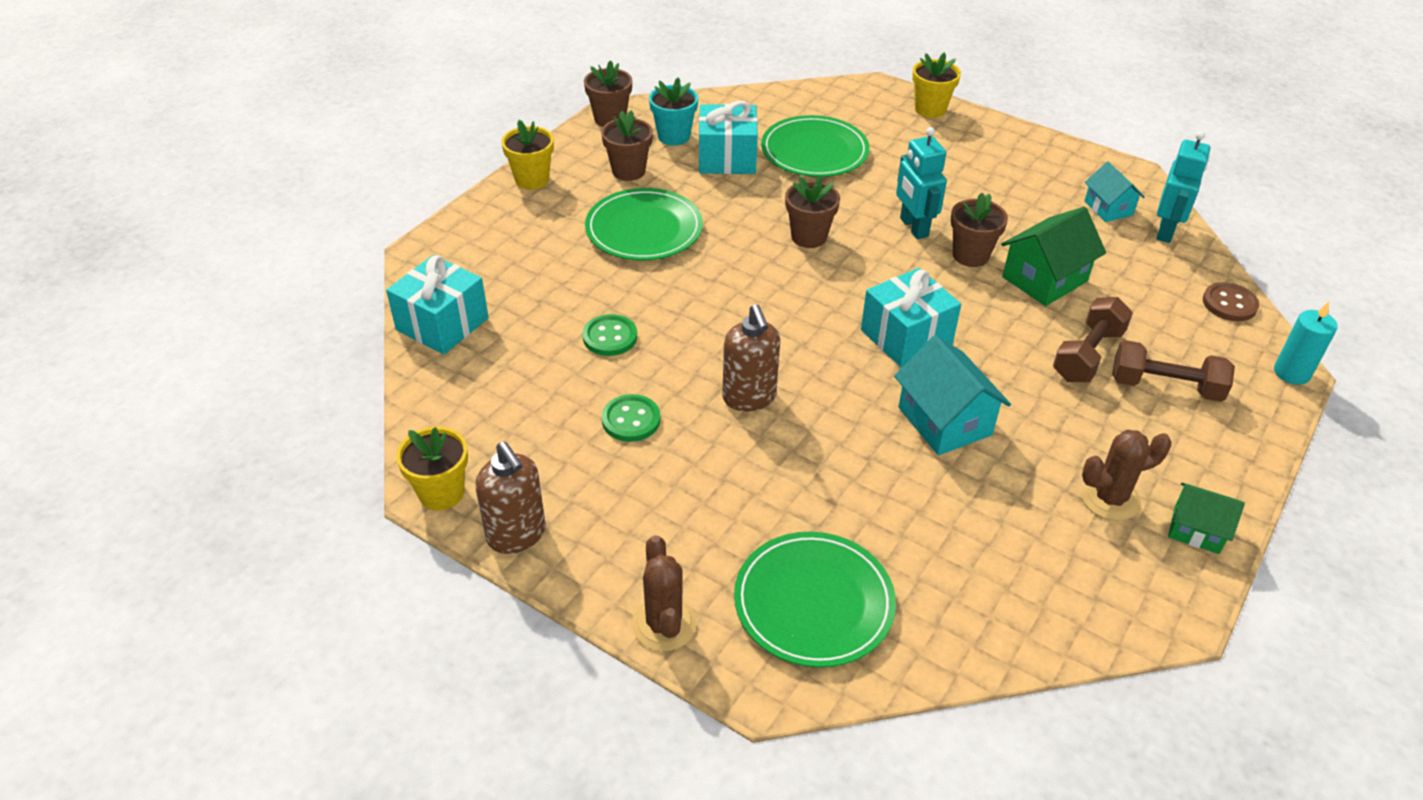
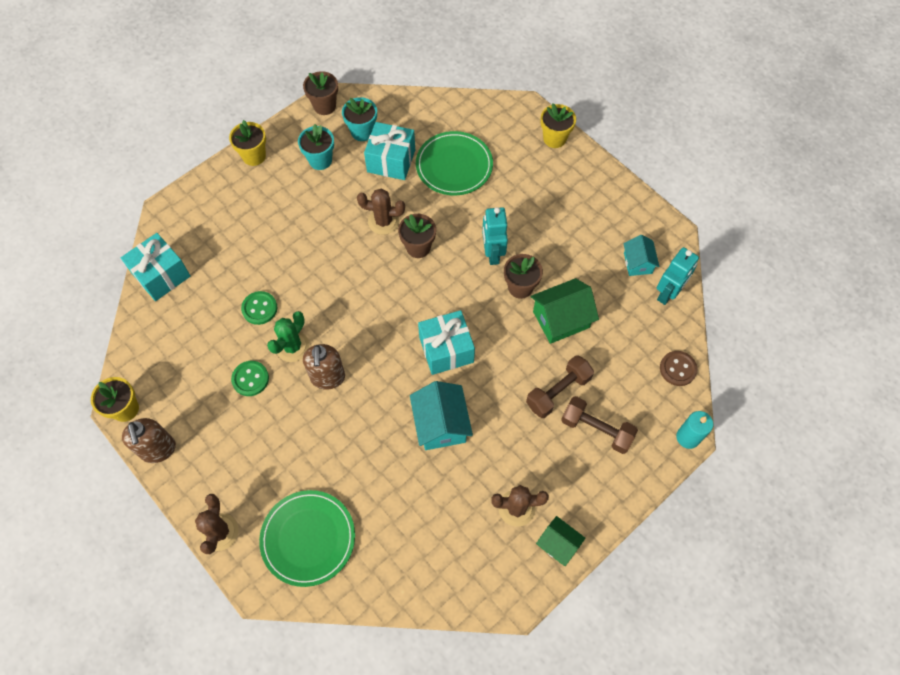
camera: 15 degrees right, 20 degrees up
(628, 171) = (320, 160): brown flower pot -> turquoise flower pot
(644, 229) = (312, 218): green plate -> none
(679, 371) = (292, 346): none -> green cactus
(747, 218) = (383, 221): none -> brown cactus

